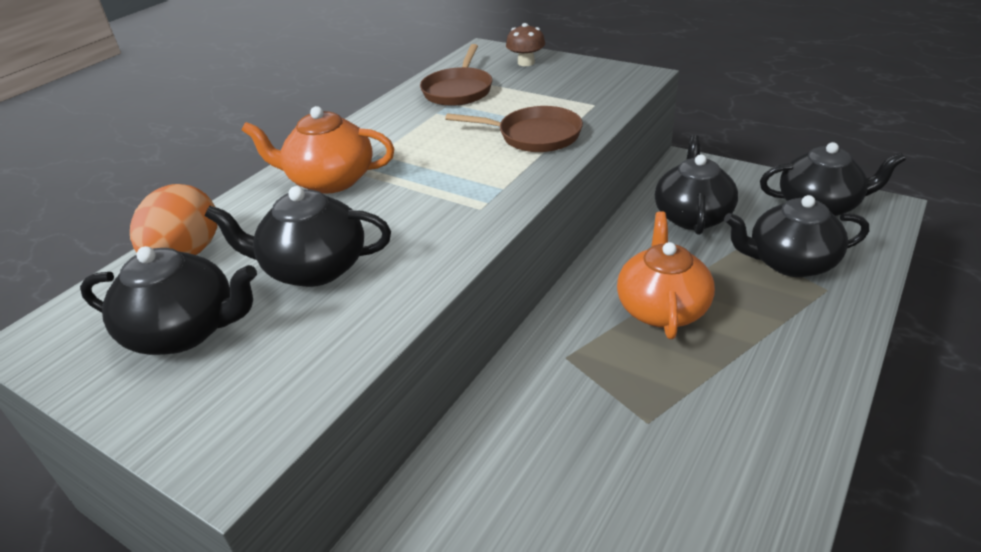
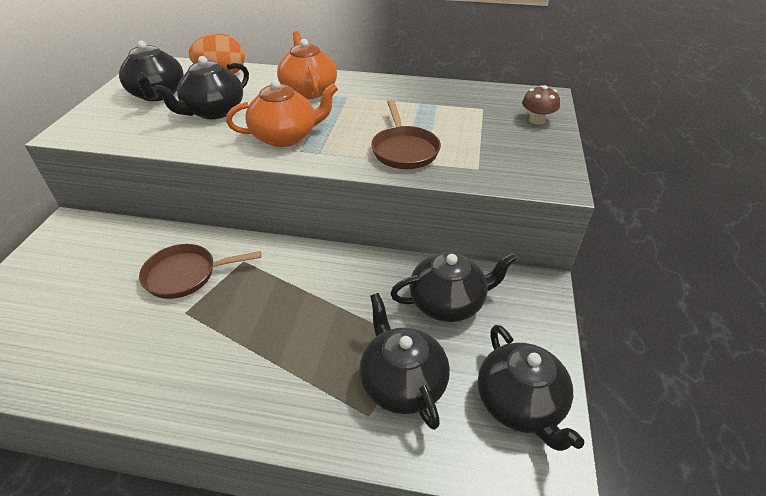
camera: 65 degrees right, 5 degrees up
(314, 268) = (213, 111): black teapot -> black teapot turned 120 degrees counterclockwise
(458, 90) = (461, 103): brown pan -> brown pan (186, 275)
(662, 308) = (308, 301): orange teapot -> orange teapot (285, 137)

